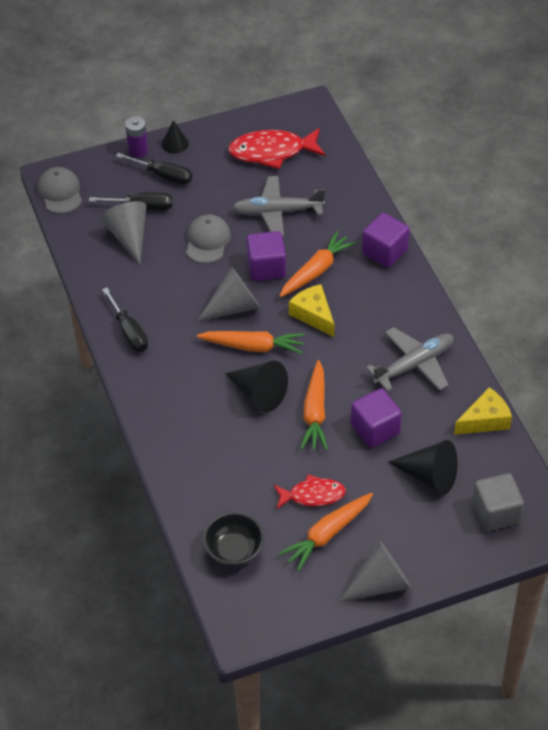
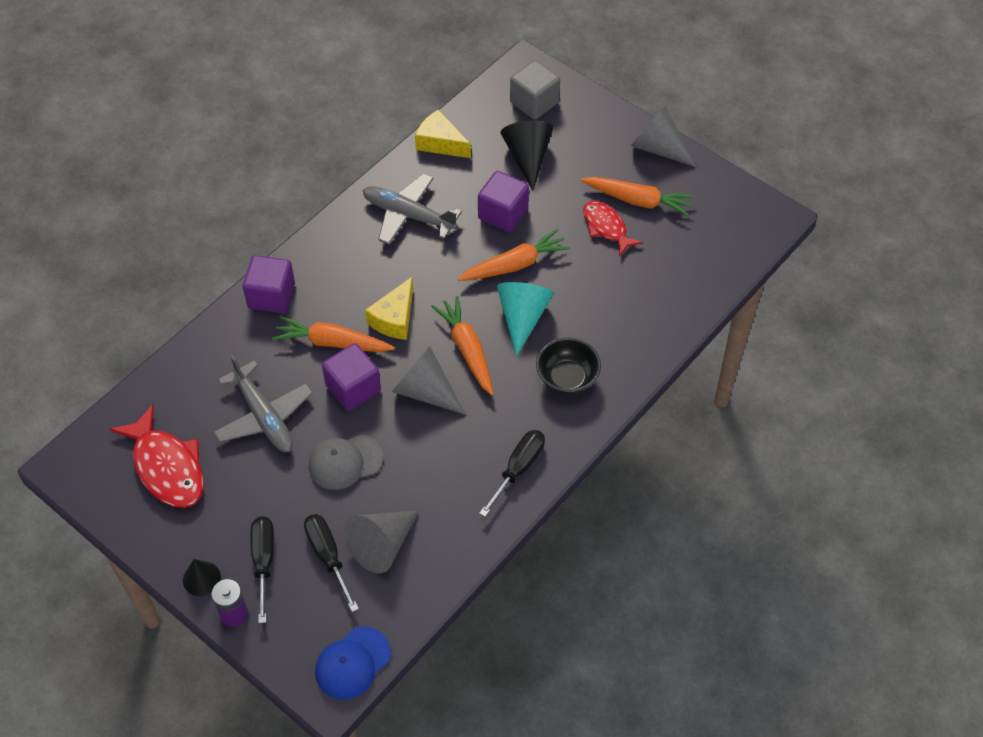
camera: 120 degrees left, 5 degrees up
(60, 192) = (352, 663): grey cap -> blue cap
(234, 551) = (703, 256): black bowl -> black bowl (567, 378)
(259, 394) = (522, 318): black cone -> turquoise cone

